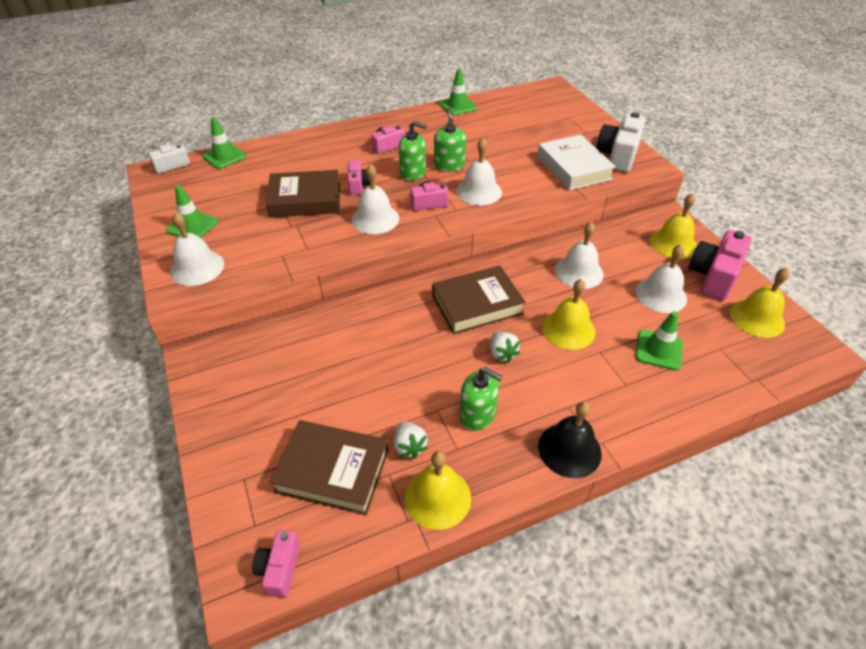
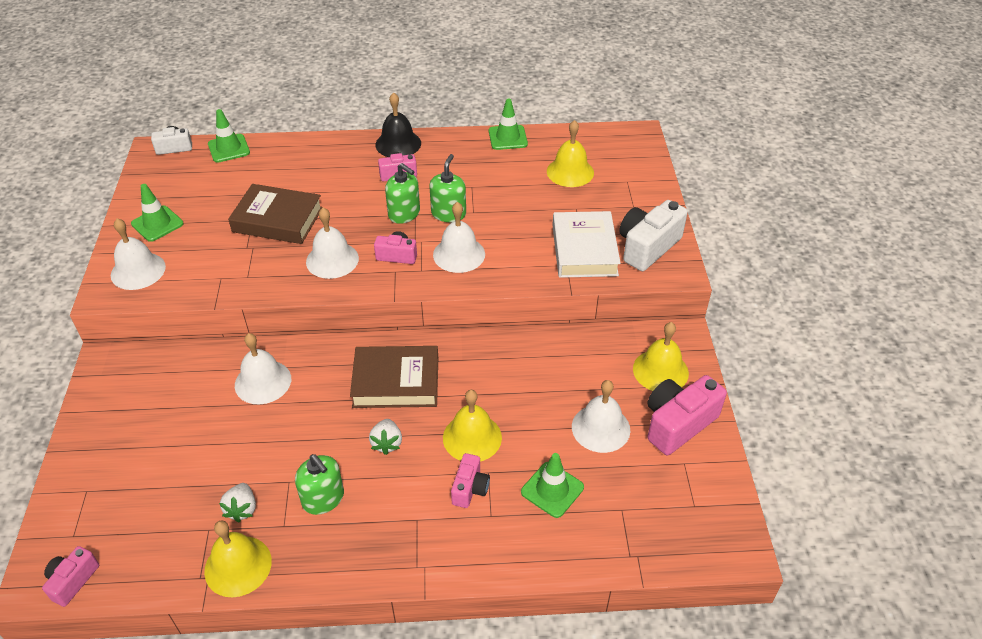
camera: 20 degrees right, 0 degrees up
(332, 471) = (162, 509): brown book -> none
(359, 185) = (339, 216): pink camera -> pink camera (470, 488)
(569, 449) = (388, 563): black bell -> black bell (398, 144)
(579, 272) = (528, 375): white bell -> white bell (263, 382)
(757, 318) = (691, 487): yellow bell -> yellow bell (570, 172)

